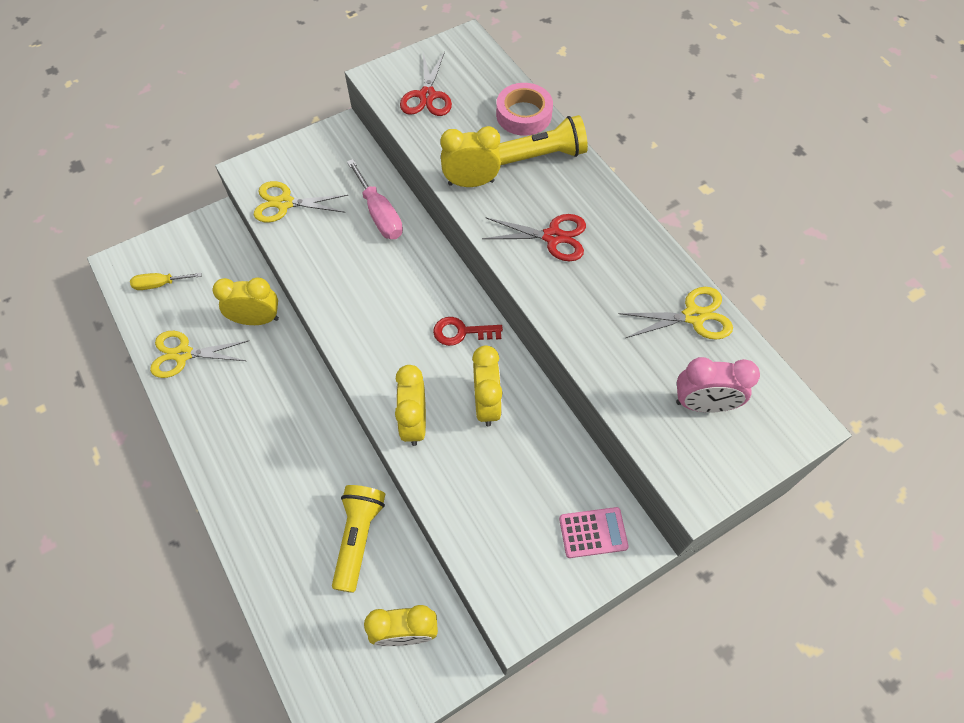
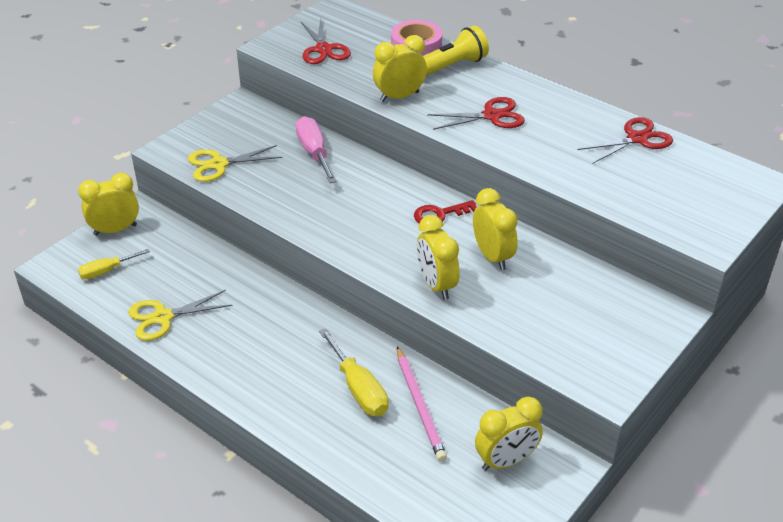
camera: 20 degrees left, 20 degrees down
(257, 319) = (223, 273): yellow clock -> yellow clock (115, 230)
(313, 497) = (359, 389): none -> yellow screwdriver
(358, 537) = (420, 405): yellow flashlight -> pink pencil
(379, 214) = (314, 153): pink screwdriver -> pink screwdriver turned 150 degrees counterclockwise
(593, 532) = (636, 316): pink calculator -> none
(693, 316) = (637, 139): yellow scissors -> red scissors
(703, 404) = (679, 189): pink clock -> none

